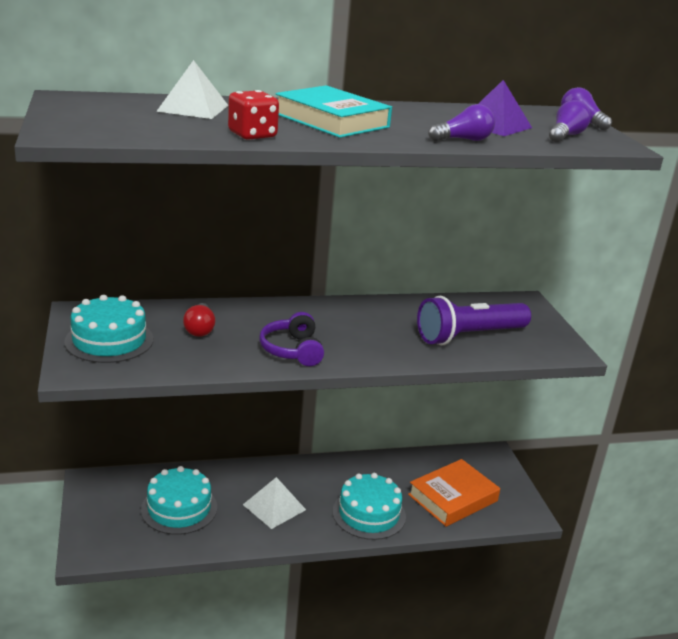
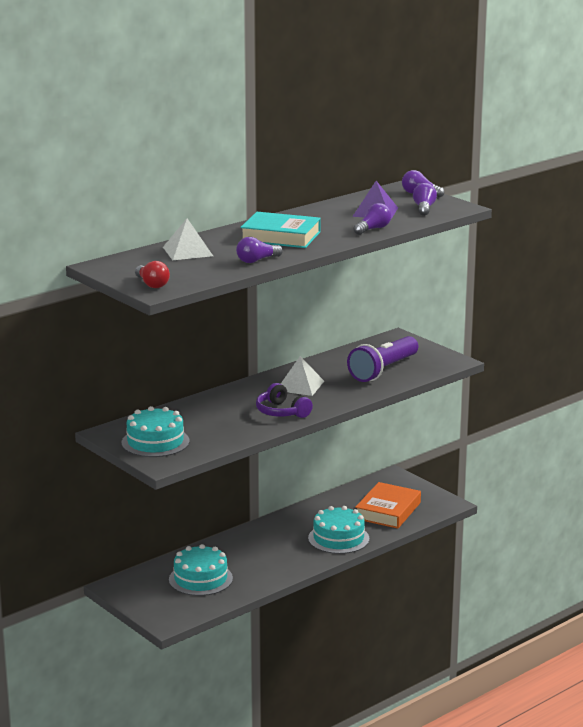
camera: 25 degrees left, 5 degrees down
(200, 329) = (204, 418): red light bulb -> red light bulb (152, 284)
(252, 135) = (257, 260): red dice -> purple light bulb
(274, 507) = (268, 556): white pyramid -> white pyramid (300, 385)

